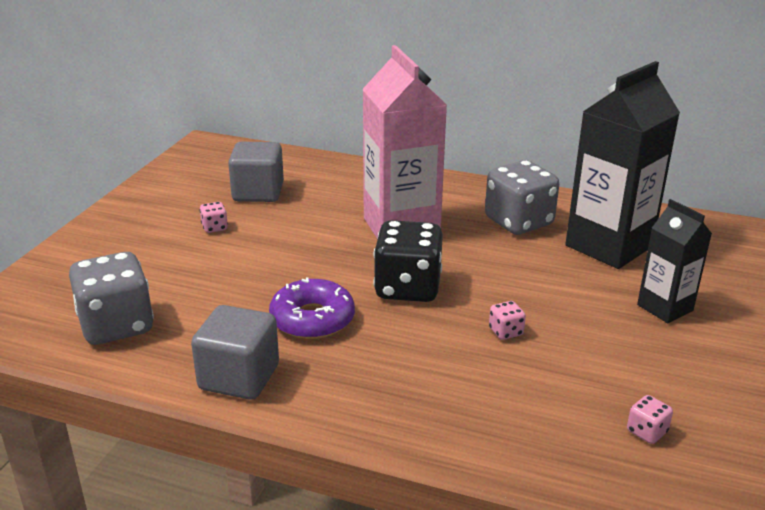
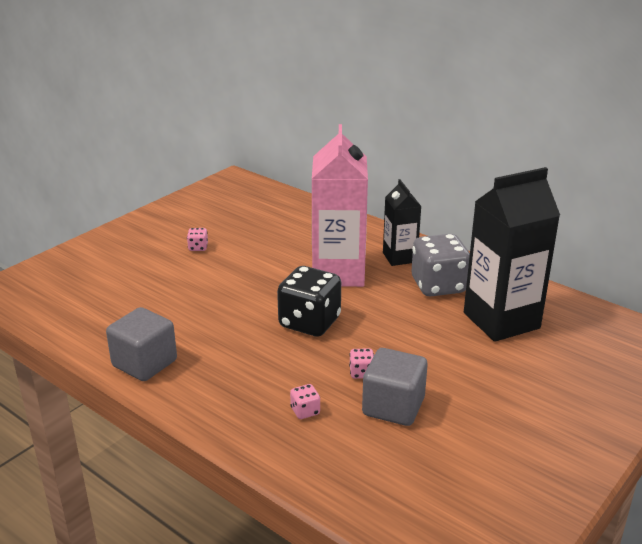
camera: 20 degrees right, 0 degrees up
(116, 326) = (87, 308): grey dice -> none
(258, 192) = (247, 225): grey cube -> grey cube (393, 407)
(312, 319) = (222, 332): purple donut -> none
(646, 432) = (416, 475): pink dice -> pink dice (305, 411)
(665, 308) = (509, 382): black carton -> black carton (399, 257)

